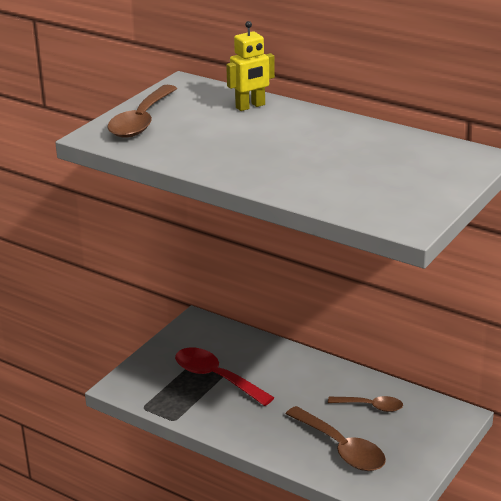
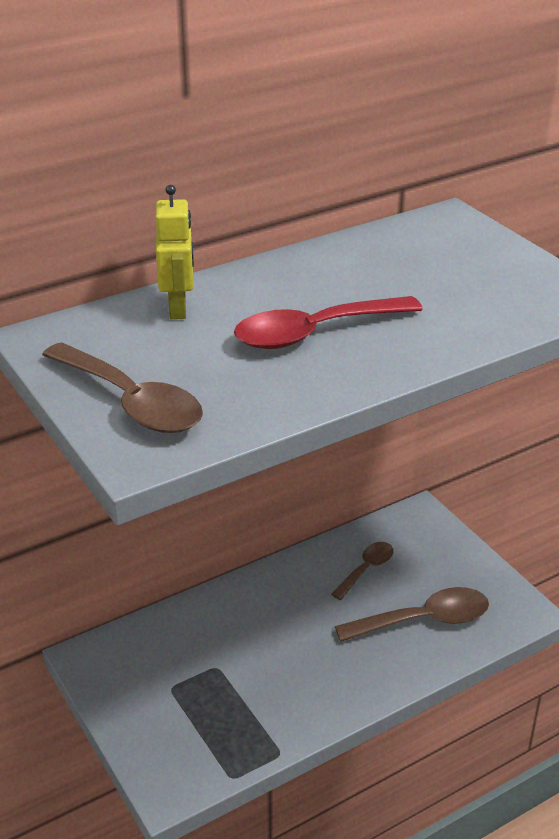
camera: 65 degrees left, 5 degrees up
(216, 377) = (222, 680): red spoon -> red spoon (315, 333)

